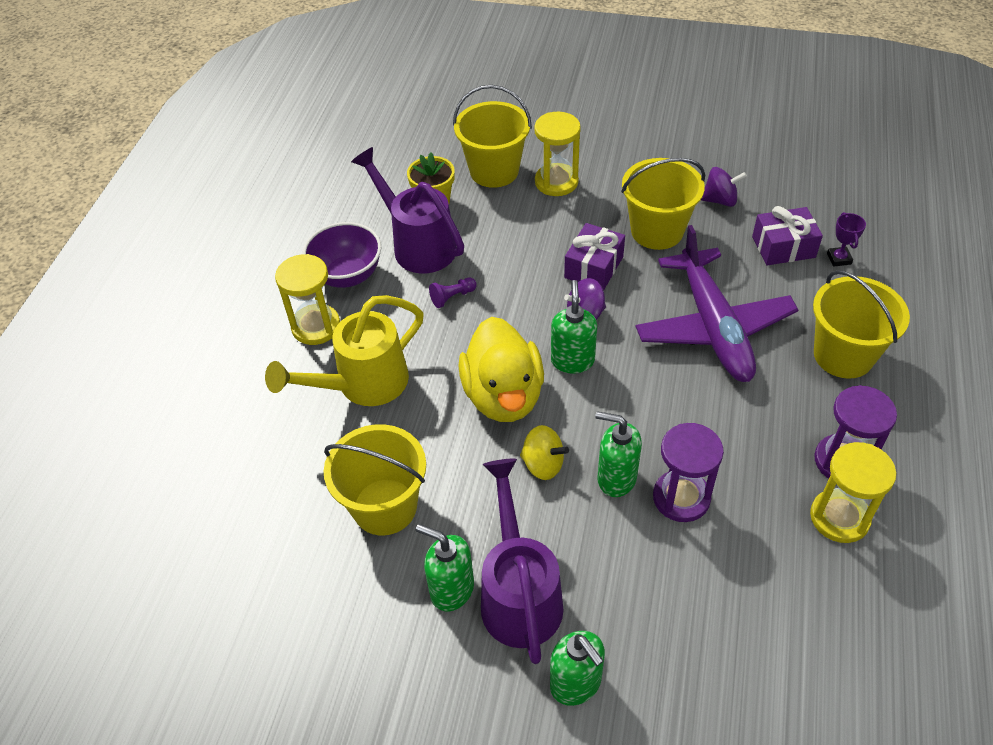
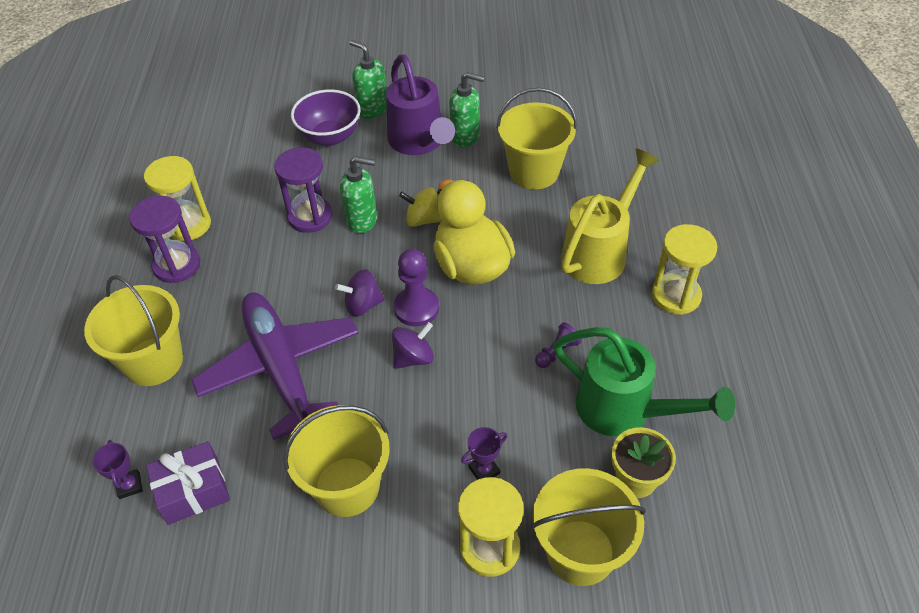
camera: 165 degrees right, 0 degrees up
(347, 275) = (680, 356): purple bowl -> purple bowl (330, 137)
(418, 245) = (624, 410): purple watering can -> green watering can
(546, 224) = (484, 470): none -> purple trophy
(572, 360) = (416, 308): green soap dispenser -> purple pawn
(593, 267) = (415, 418): purple gift -> none
(720, 200) = (266, 557): purple spinning top -> purple spinning top (362, 305)

